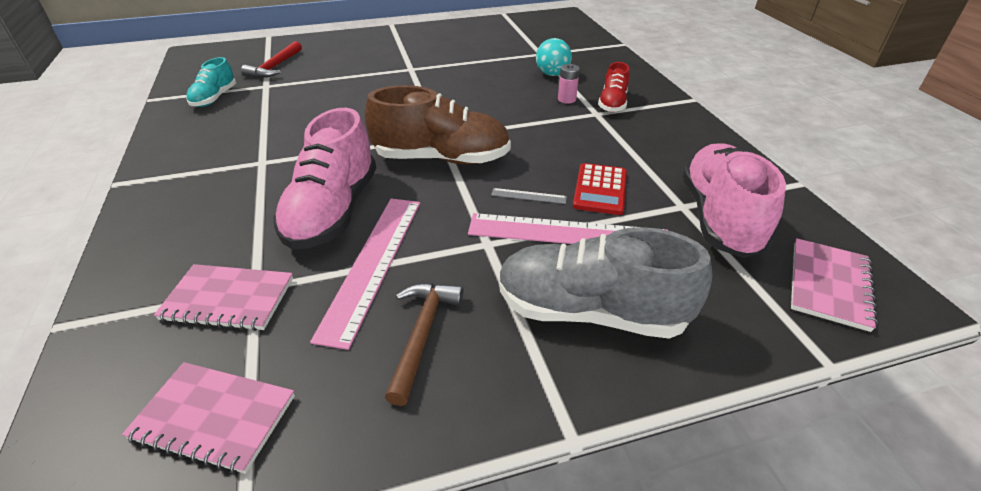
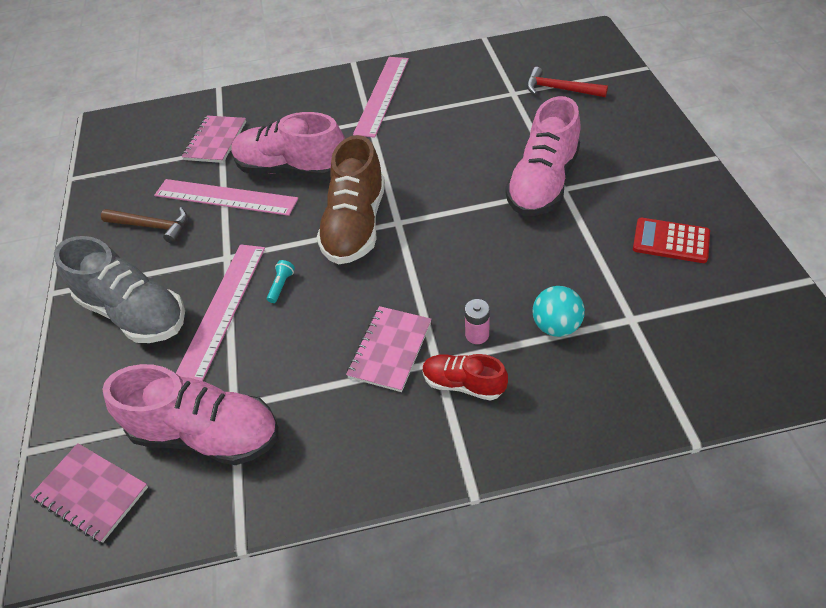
camera: 100 degrees right, 10 degrees up
(214, 98) = (485, 70): turquoise shoe -> none
(214, 156) = (382, 95): none -> pink ruler
(214, 417) = (133, 156): pink notebook -> pink notebook (390, 350)
(402, 75) = (542, 183): none -> pink shoe
(528, 196) = (281, 285): grey ruler -> turquoise flashlight
(590, 311) = (134, 313): grey shoe -> grey shoe turned 105 degrees clockwise
(600, 189) = (278, 341): red calculator -> red calculator (670, 241)

